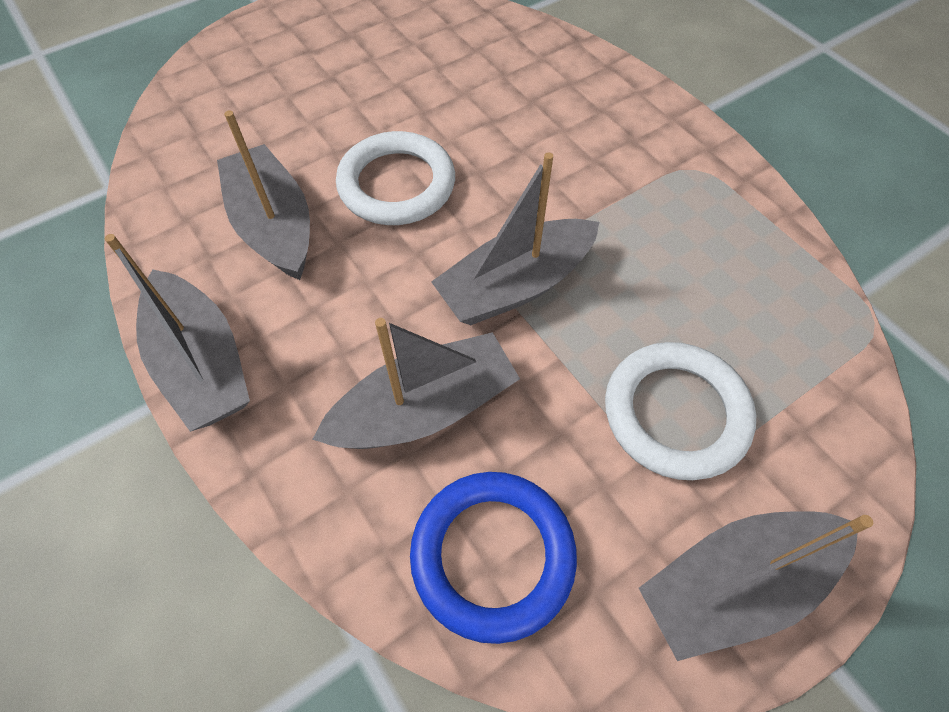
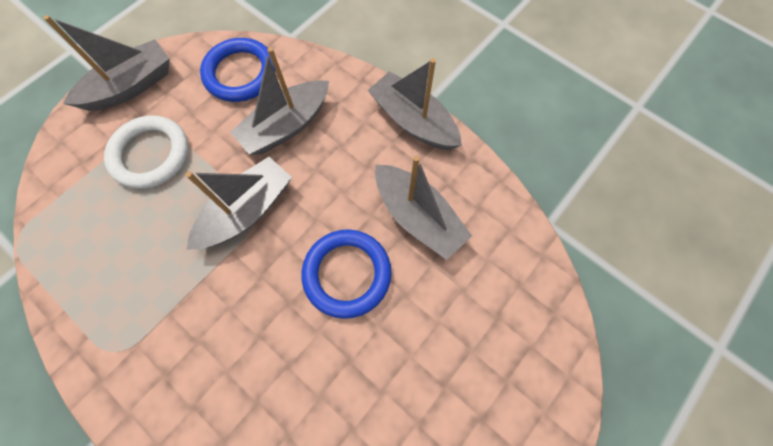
camera: 165 degrees right, 10 degrees up
(396, 184) = (347, 274): white ring -> blue ring

